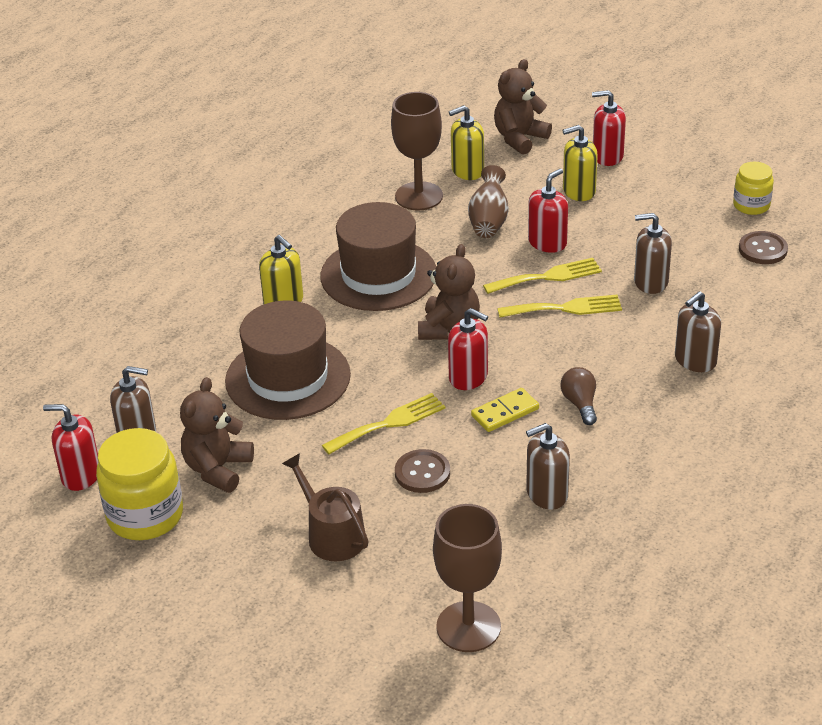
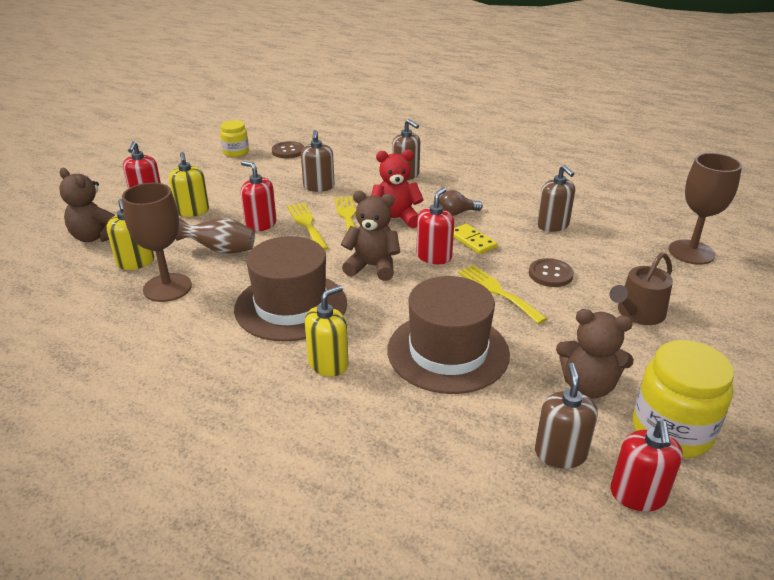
camera: 95 degrees left, 5 degrees down
(561, 348) = (395, 219): none -> red teddy bear

